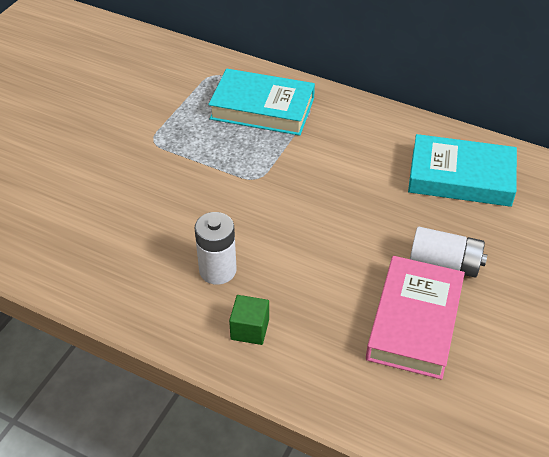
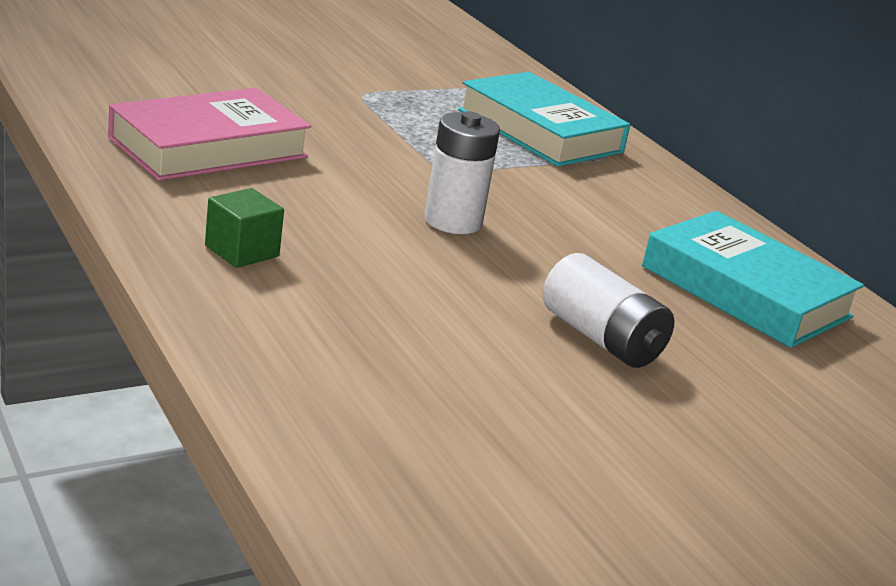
camera: 30 degrees right, 20 degrees down
(217, 270) = (279, 198): white battery -> white battery (453, 221)
(414, 322) = (473, 356): pink book -> pink book (208, 147)

